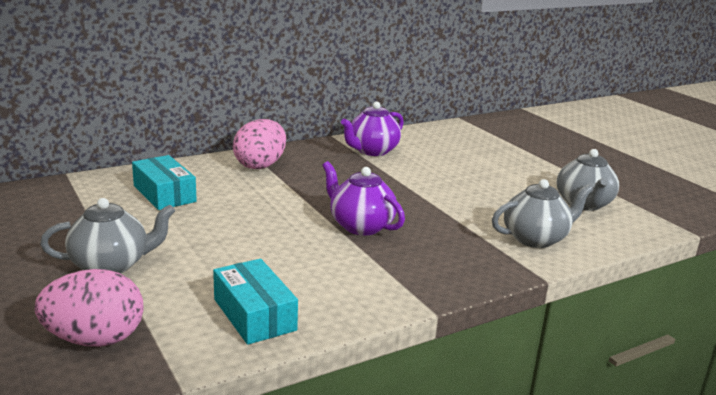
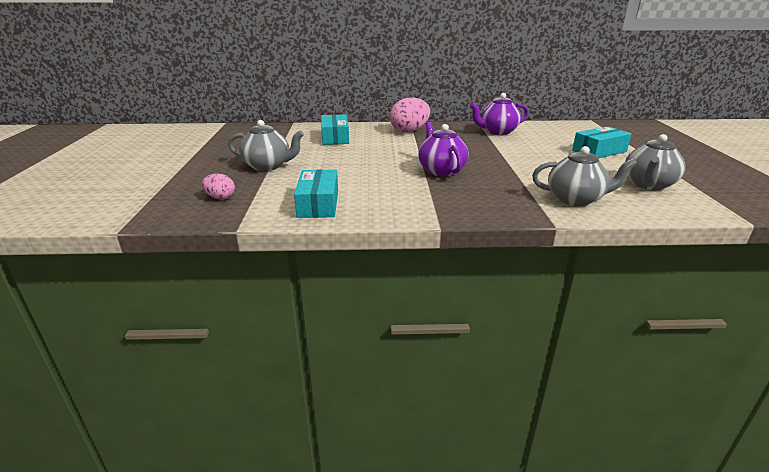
camera: 30 degrees right, 5 degrees up
(95, 339) = (220, 198): pink egg -> pink egg, size x0.54
(504, 165) = (599, 151): none -> turquoise box

